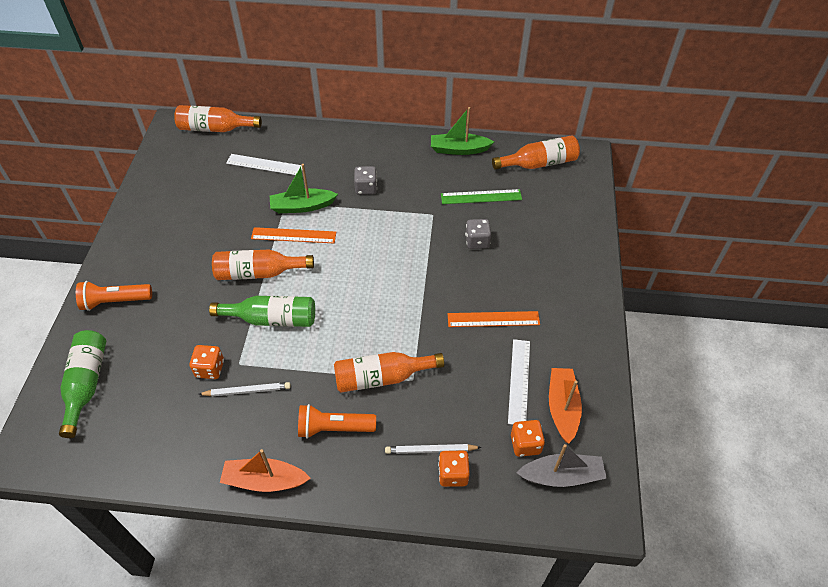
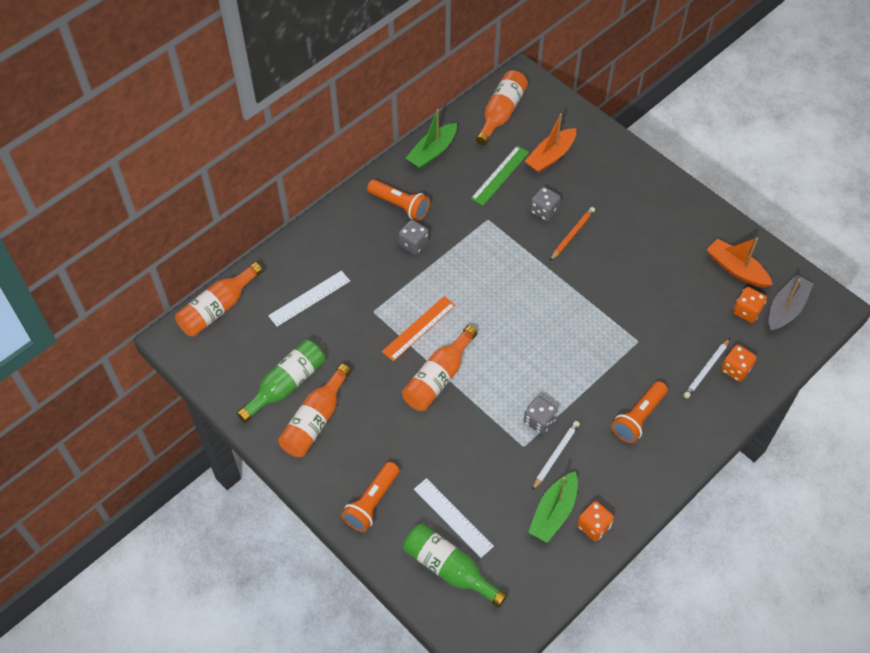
camera: 50 degrees left, 5 degrees up
(210, 369) = (511, 469): orange dice -> orange dice (593, 526)
(264, 480) = (647, 489): orange boat -> orange boat (550, 156)
(272, 319) = (497, 397): green bottle -> green bottle (286, 384)
(272, 359) = (539, 421): none -> grey dice
(302, 206) = (390, 302): green boat -> green boat (553, 512)
(382, 377) = (619, 359): orange bottle -> orange bottle (315, 421)
(392, 161) = (400, 205): none -> orange flashlight
(473, 272) = (572, 234): none -> orange pencil
(493, 319) = (627, 254): orange ruler -> none
(519, 381) = (694, 278): white ruler -> white ruler (453, 517)

